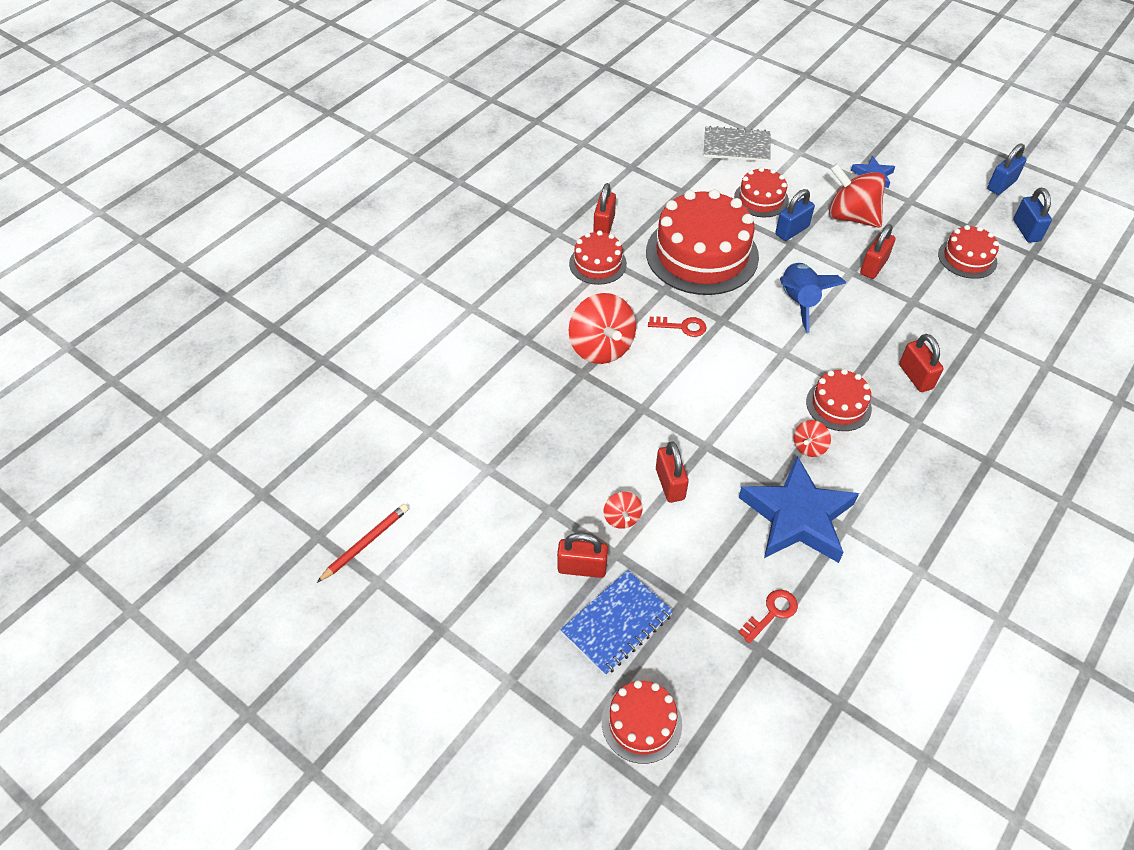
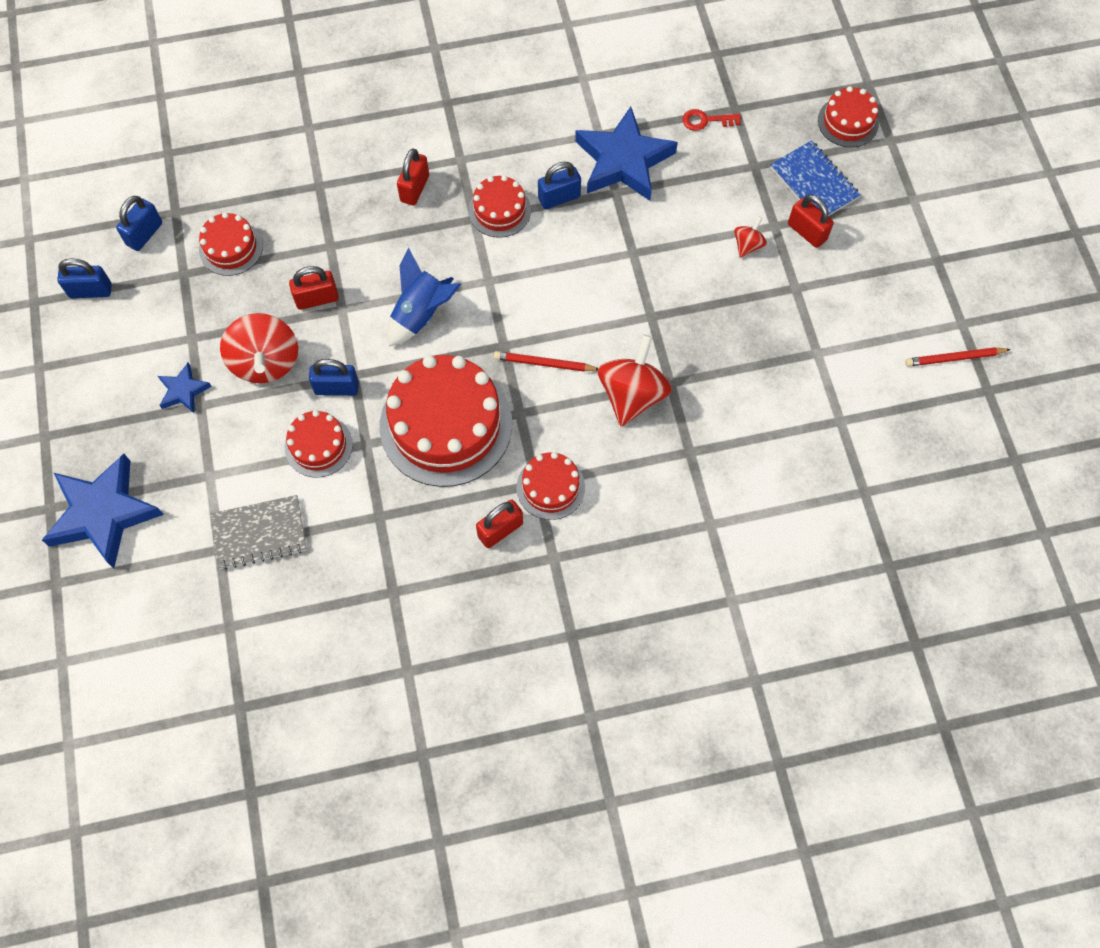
camera: 140 degrees left, 15 degrees up
(617, 623) = (814, 183): blue notebook -> blue notebook turned 60 degrees clockwise
(670, 484) = (689, 244): red padlock -> none
(682, 327) = (544, 364): red key -> red pencil
(736, 146) = (259, 533): grey notebook -> grey notebook turned 60 degrees counterclockwise
(809, 447) = (559, 198): red spinning top -> blue padlock
(826, 108) = (103, 513): none -> blue star

